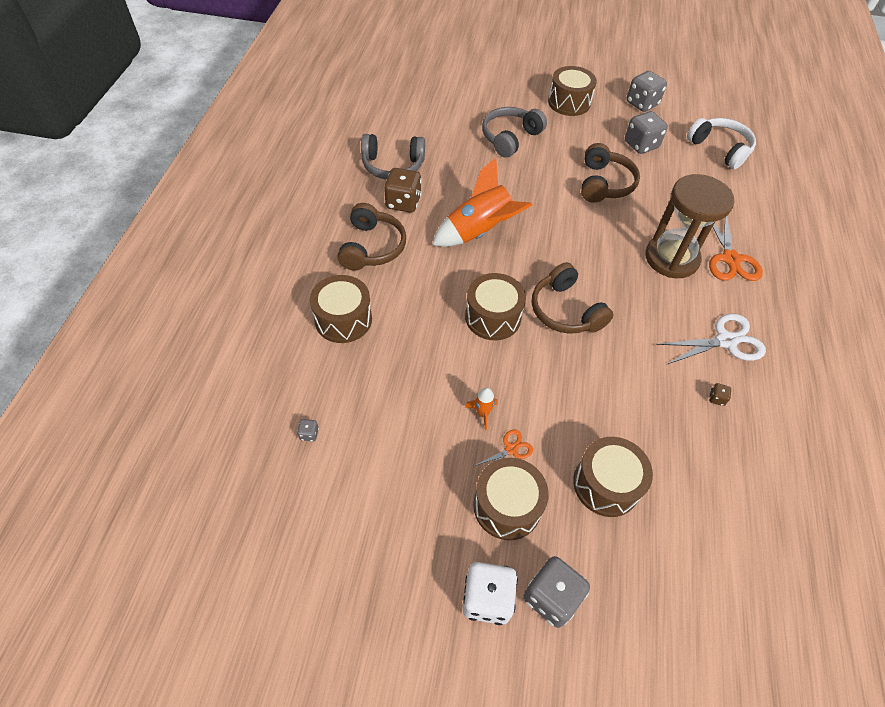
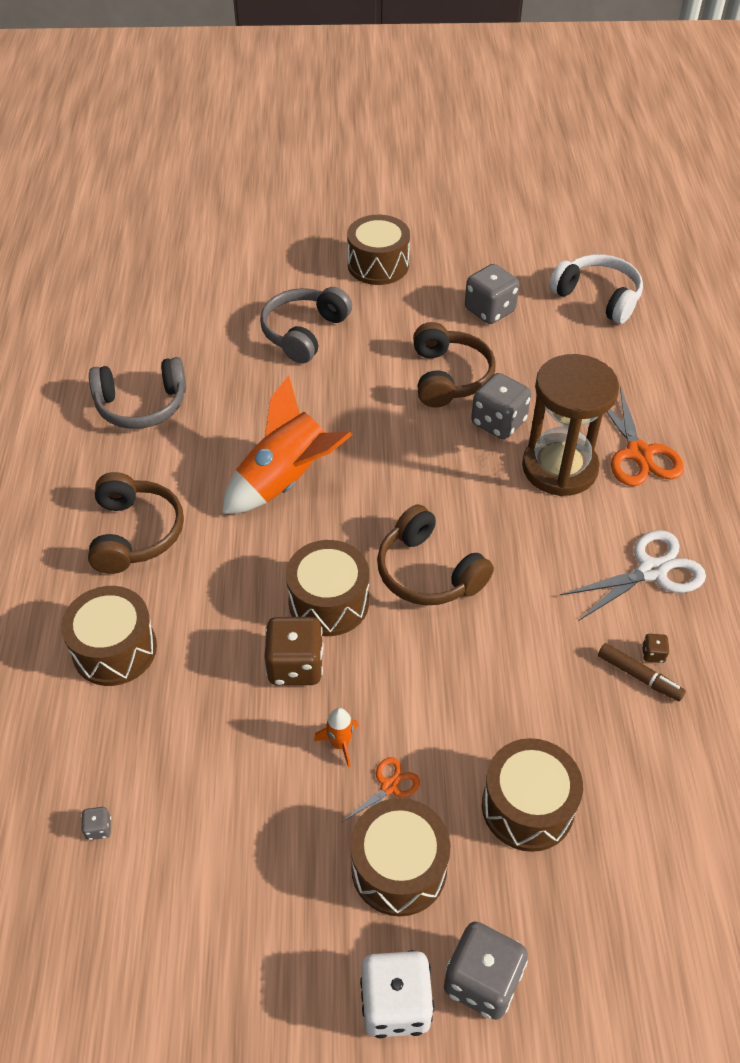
camera: 10 degrees left, 5 degrees down
(403, 202) = (168, 458): brown dice -> brown dice (295, 666)
(642, 104) = (480, 249): grey dice -> grey dice (498, 422)
(703, 411) = (639, 676): none -> brown marker

